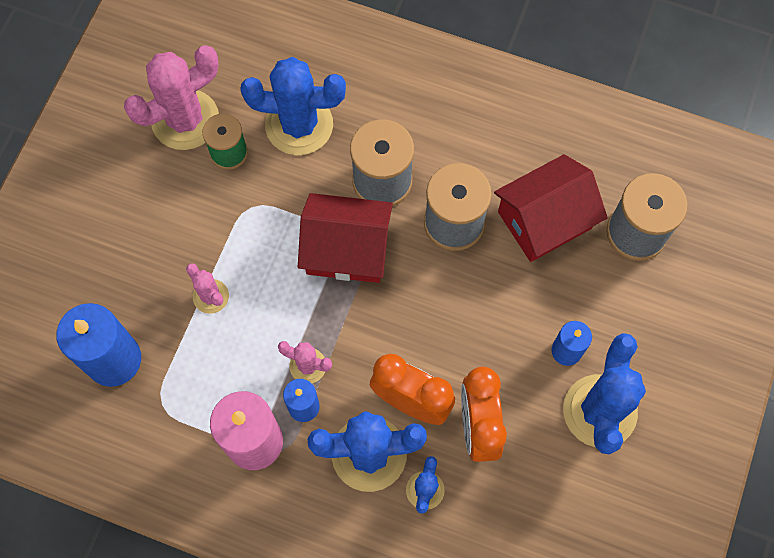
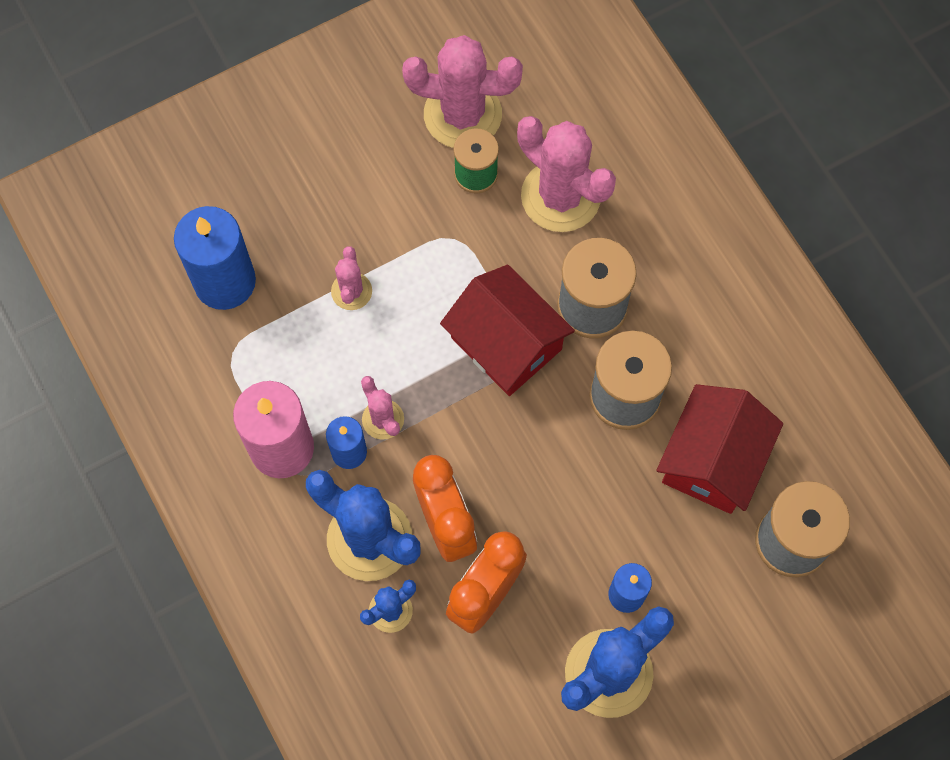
camera: 40 degrees right, 0 degrees up
(299, 125) = (560, 196): blue cactus -> pink cactus
(544, 220) = (713, 460): red house -> red house turned 75 degrees counterclockwise

